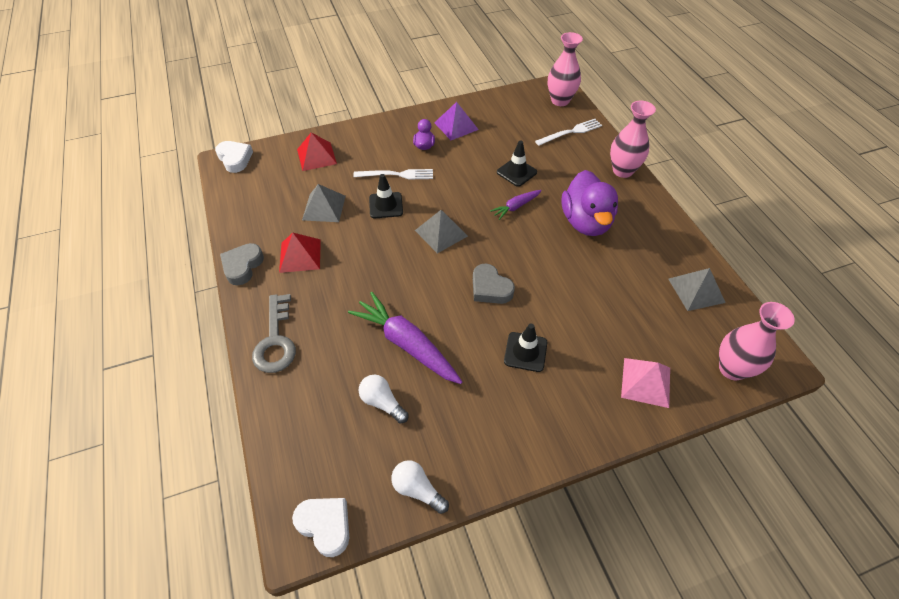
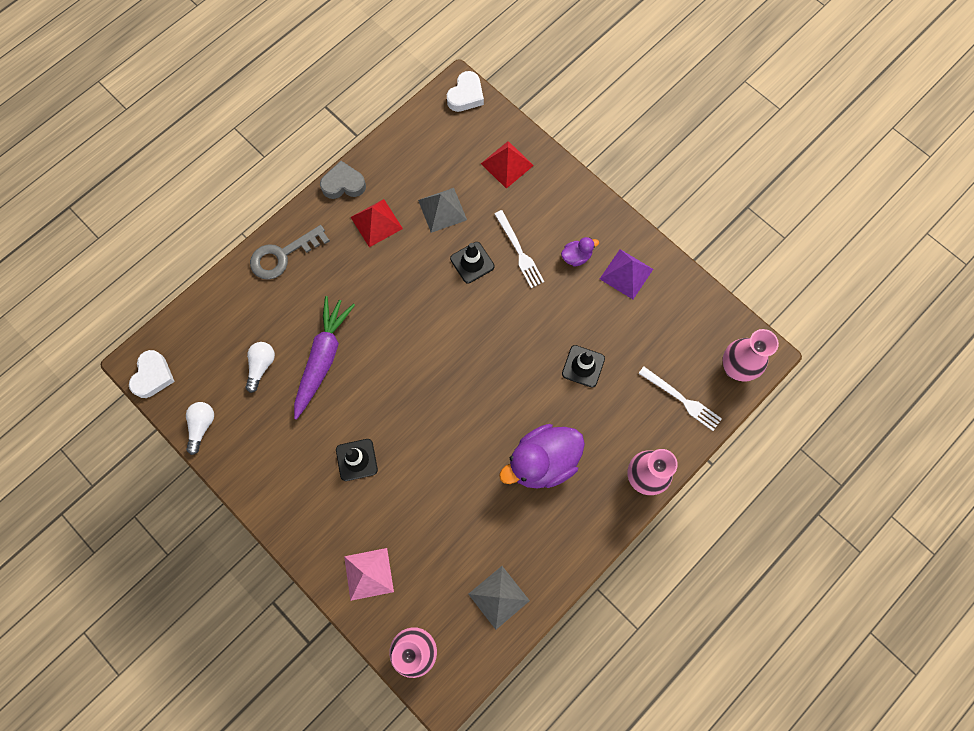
camera: 65 degrees right, 20 degrees up
(441, 233) = (461, 329): grey pyramid -> none
(490, 288) = (413, 402): grey heart -> none
(516, 207) = (530, 385): purple carrot -> none

